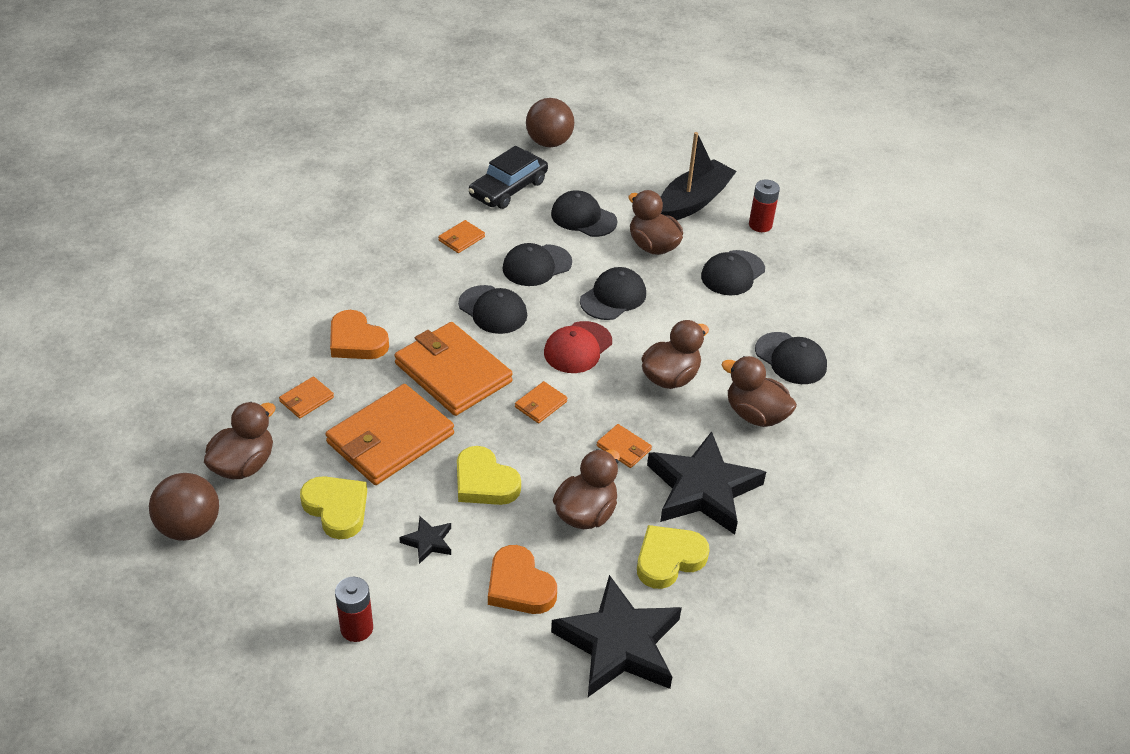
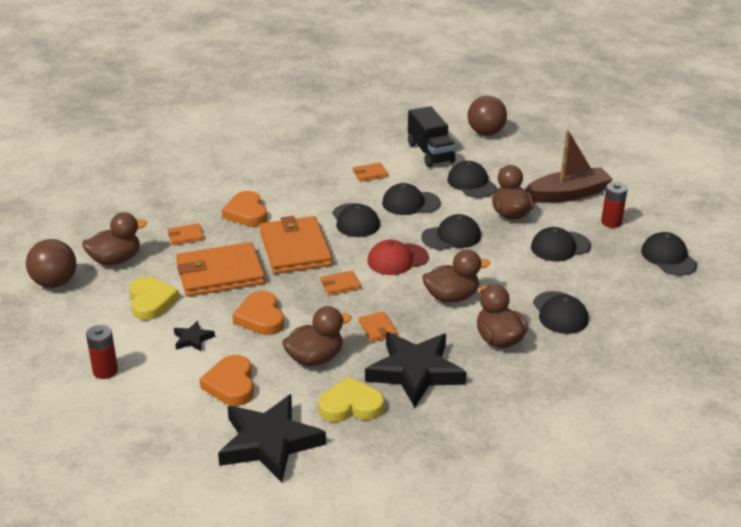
camera: 30 degrees right, 10 degrees down
(484, 482) = (260, 317): yellow heart -> orange heart
(508, 188) = (430, 153): black car -> black truck
(693, 201) = (568, 194): black boat -> brown boat
(844, 252) = (668, 257): none -> black cap

